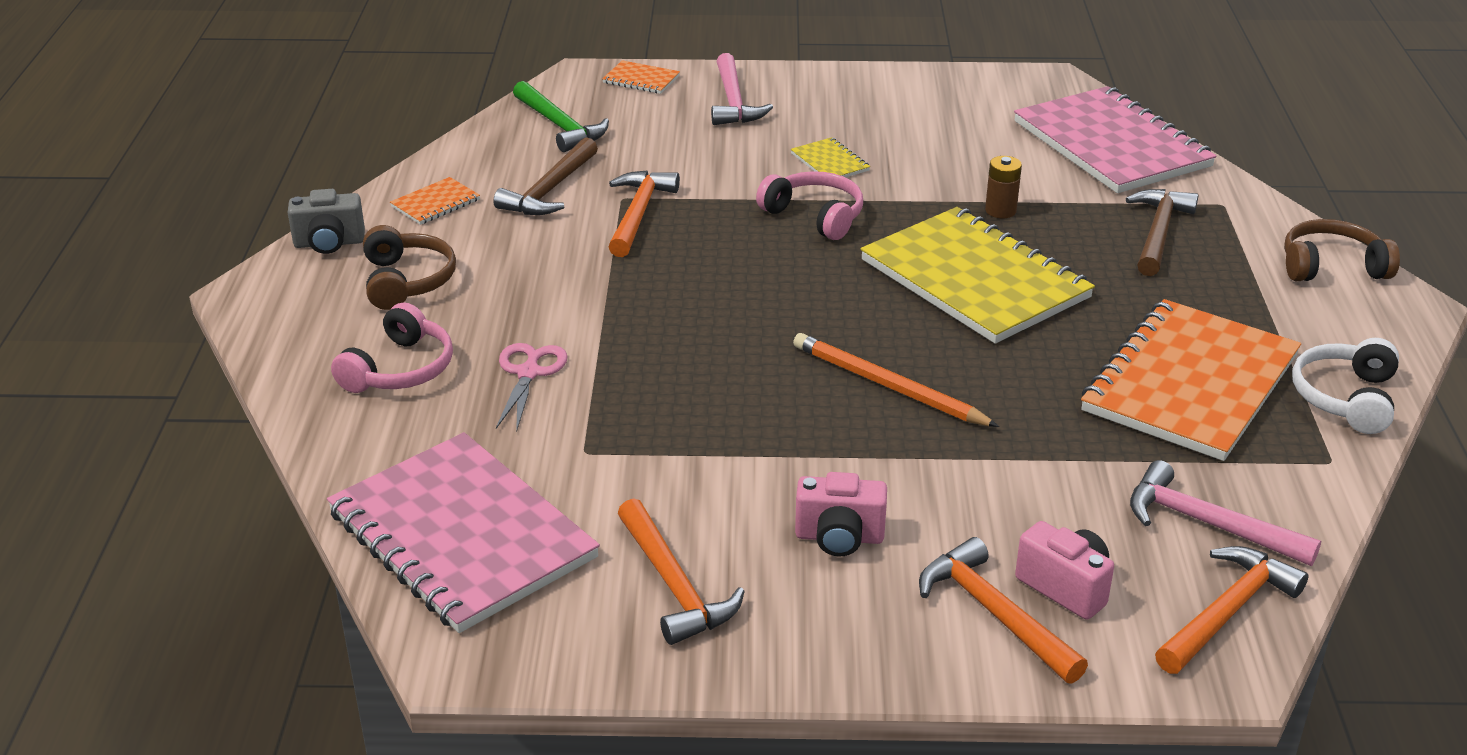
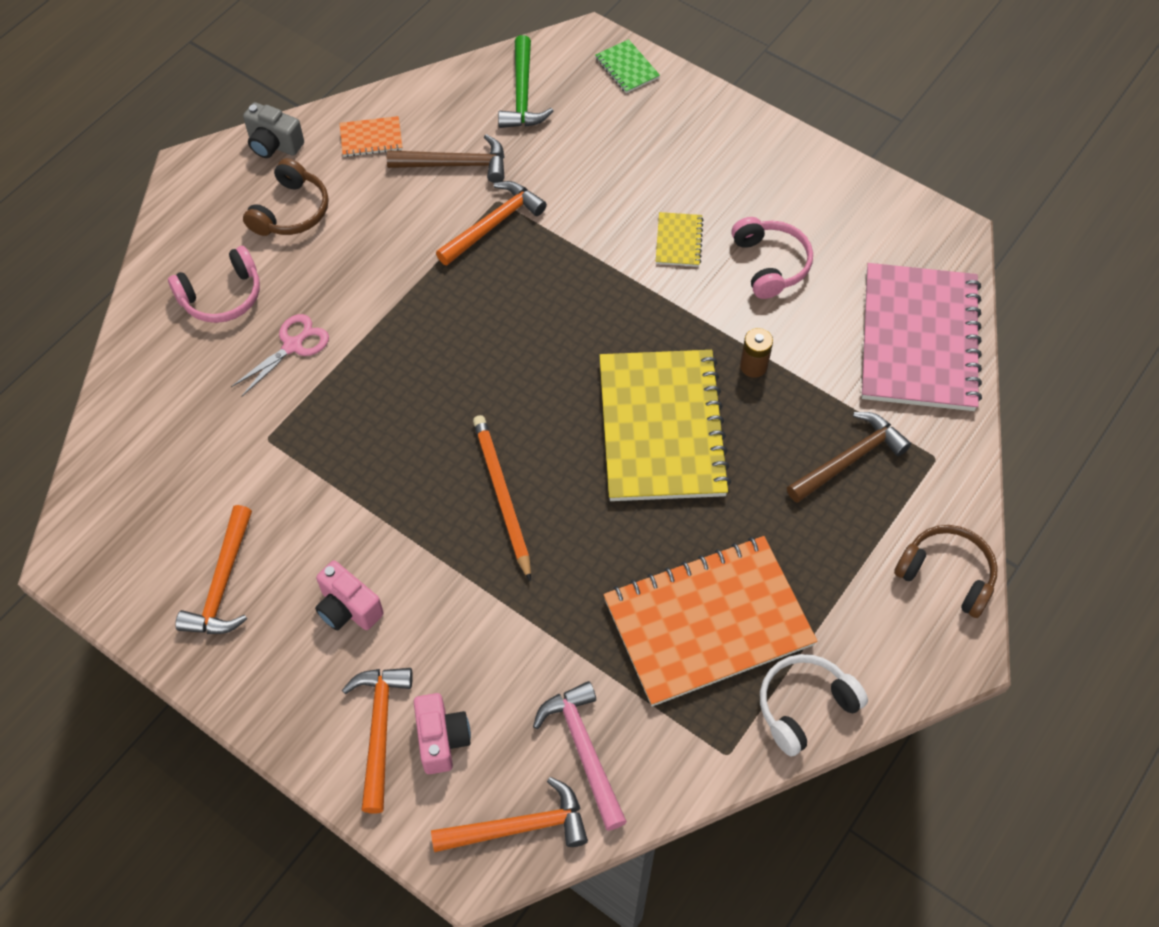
camera: 35 degrees right, 25 degrees up
(462, 535) = (144, 466): pink notebook -> none
(549, 190) = (456, 165): brown hammer -> brown hammer turned 150 degrees counterclockwise
(641, 79) = (627, 68): orange notebook -> green notebook
(733, 102) = (671, 131): pink hammer -> none
(815, 216) = (612, 295): pink headphones -> pink headphones (770, 264)

